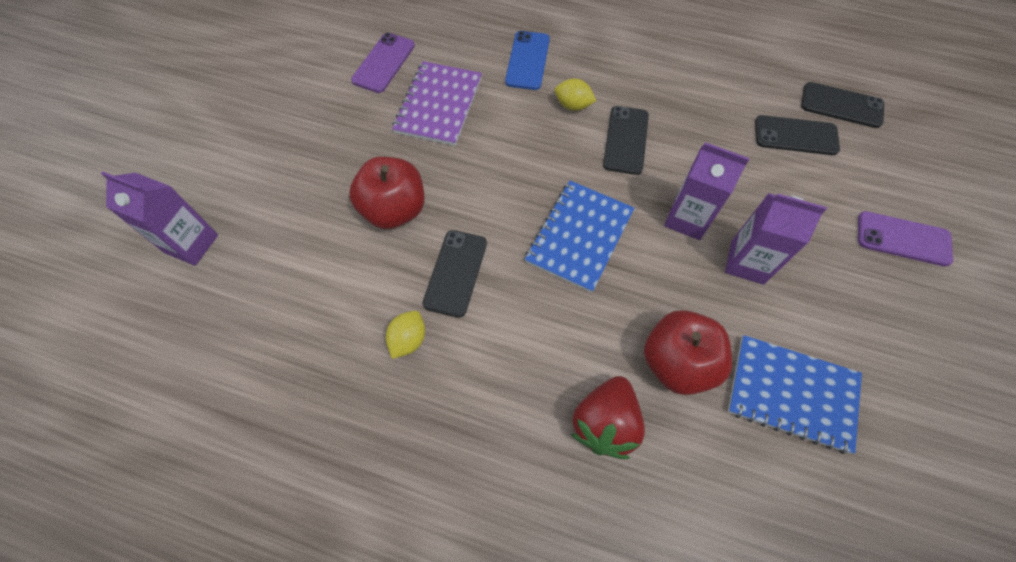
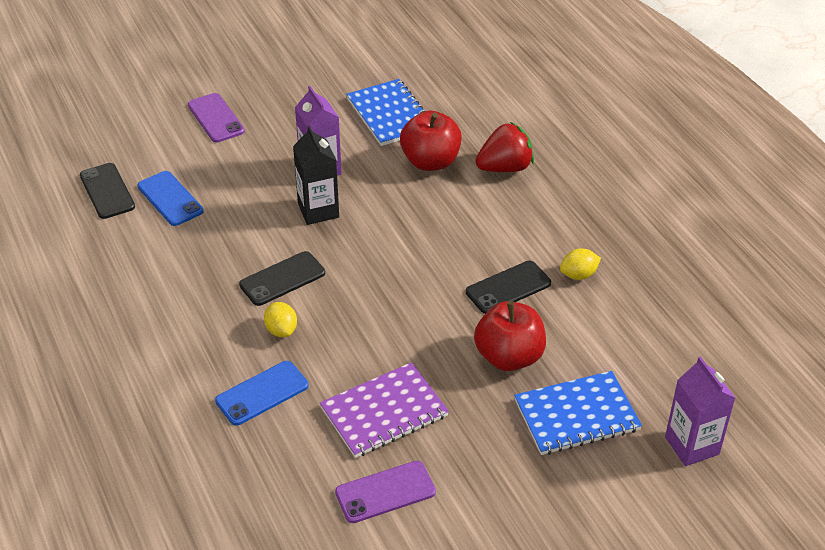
camera: 135 degrees left, 20 degrees down
(579, 237) = (400, 250): blue notebook -> blue notebook (576, 415)
(687, 219) = (318, 210): purple carton -> black carton
(796, 135) = (170, 199): black phone -> blue phone

